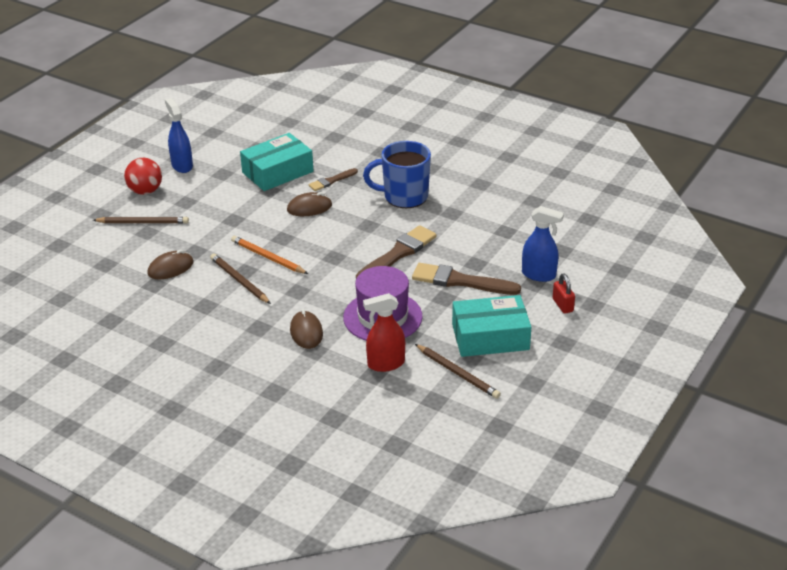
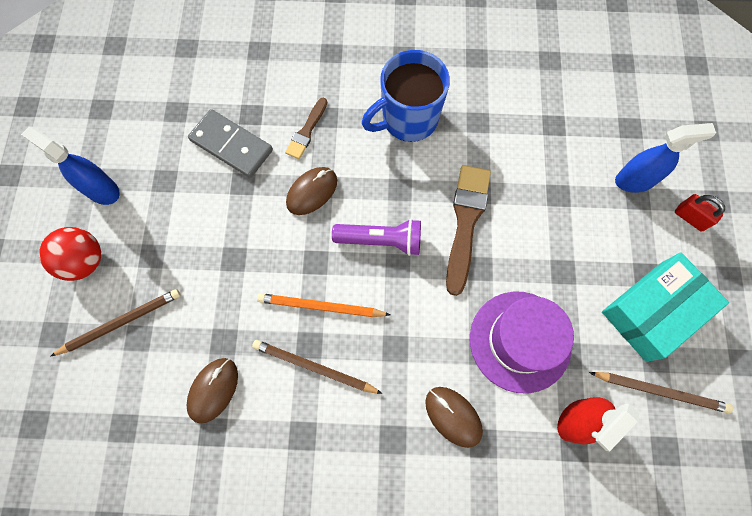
camera: 30 degrees left, 35 degrees up
(277, 172) = (231, 145): turquoise box -> grey domino
(333, 243) = (381, 240): none -> purple flashlight
(460, 281) = (562, 234): brown brush -> none

